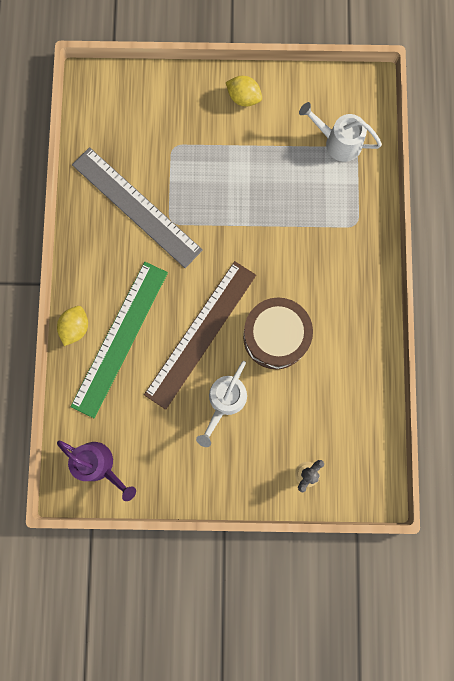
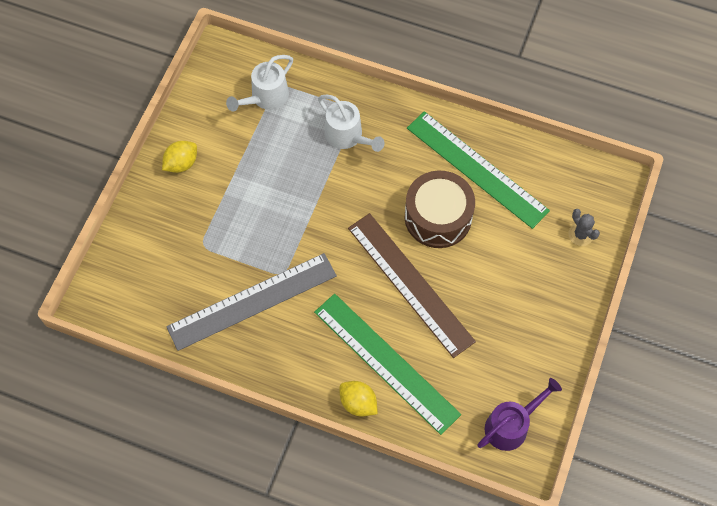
camera: 70 degrees left, 15 degrees down
(224, 402) = (486, 284): white watering can -> white watering can (348, 137)
(339, 356) = (477, 168): none -> green ruler

